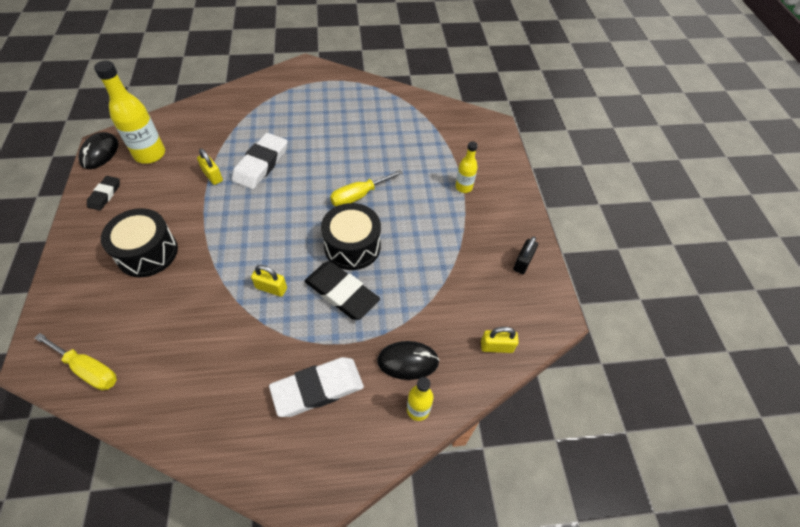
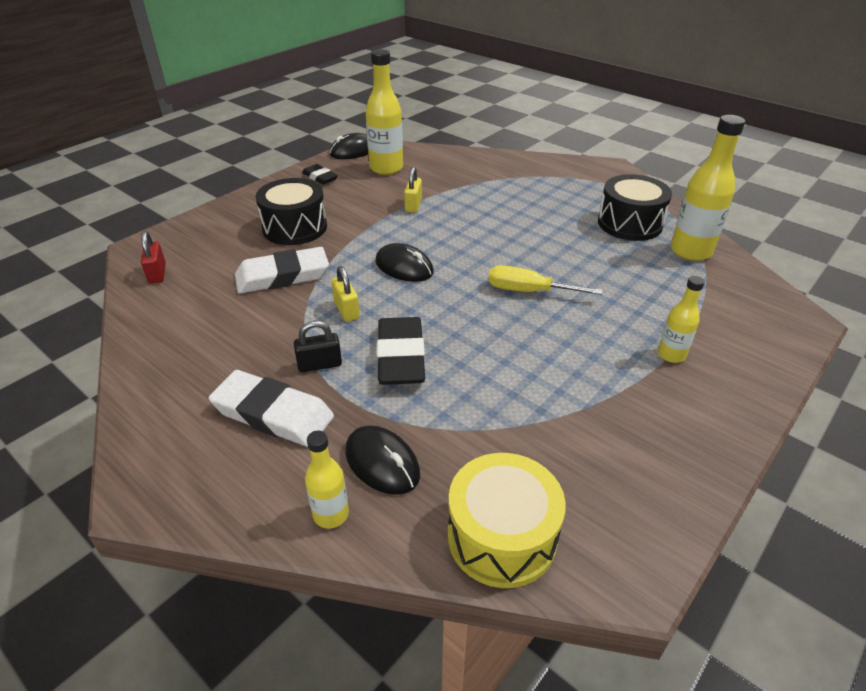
camera: 50 degrees right, 15 degrees down
(88, 369) = (157, 273): yellow screwdriver -> red padlock
(105, 195) = (320, 177): black eraser -> black eraser turned 75 degrees clockwise
(261, 164) = (466, 218): white eraser -> white eraser (282, 276)
(268, 230) = (404, 267): none -> black mouse
(352, 246) = (464, 327): black drum -> black drum (629, 223)
(409, 110) = (690, 251): none -> yellow bottle
(496, 347) = (501, 536): yellow padlock -> yellow drum
(522, 262) = (658, 480): black padlock -> black padlock (320, 364)

